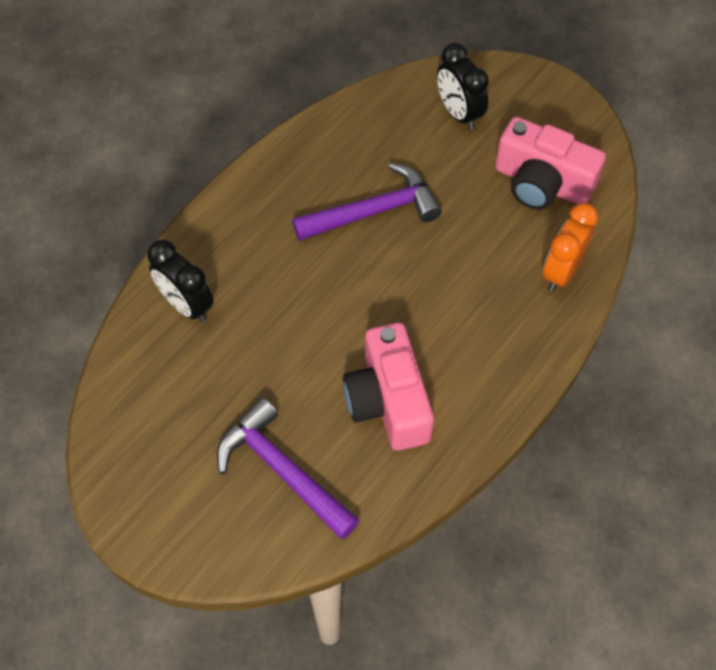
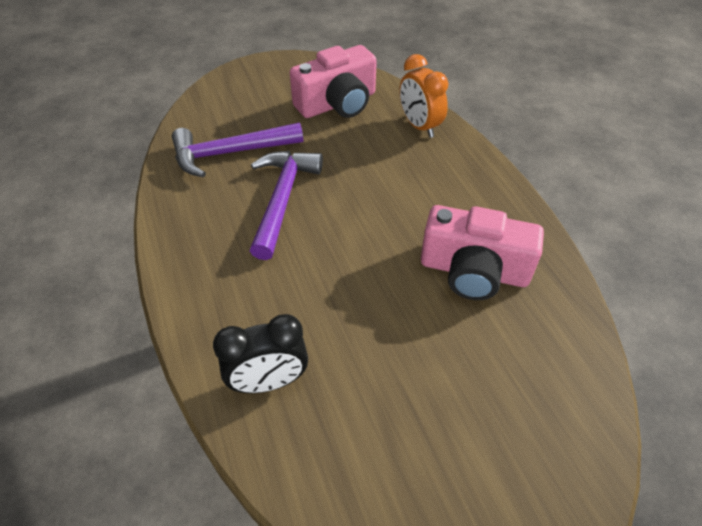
camera: 60 degrees left, 10 degrees down
(282, 470) = (506, 382): purple hammer -> purple hammer (230, 153)
(458, 113) = (238, 115): black clock -> none

